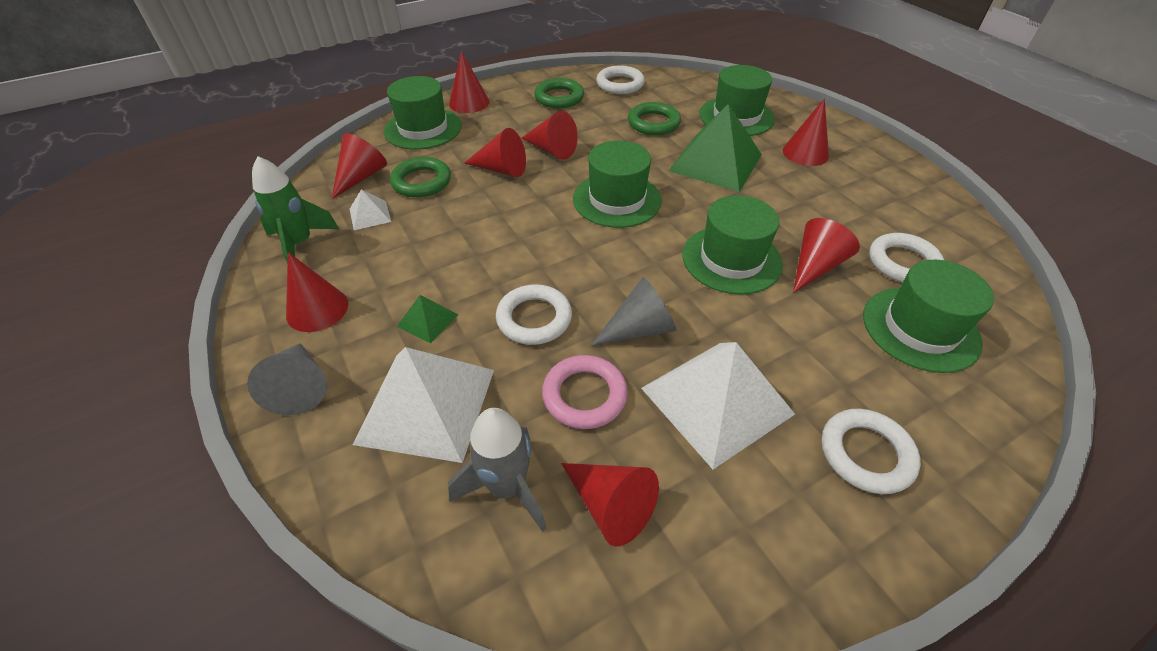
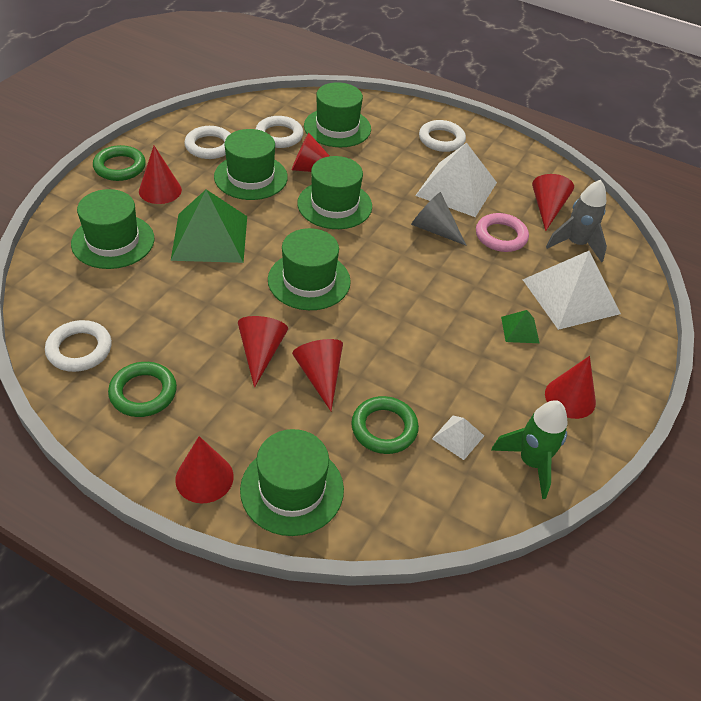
camera: 125 degrees left, 0 degrees up
(300, 386) = (621, 362): grey cone -> none
(361, 177) = (415, 486): red cone -> none
(534, 318) = (469, 278): white ring -> white ring (209, 146)
(653, 123) = (160, 295): green ring -> green ring (120, 167)
(811, 213) = (251, 177): none -> green hat

